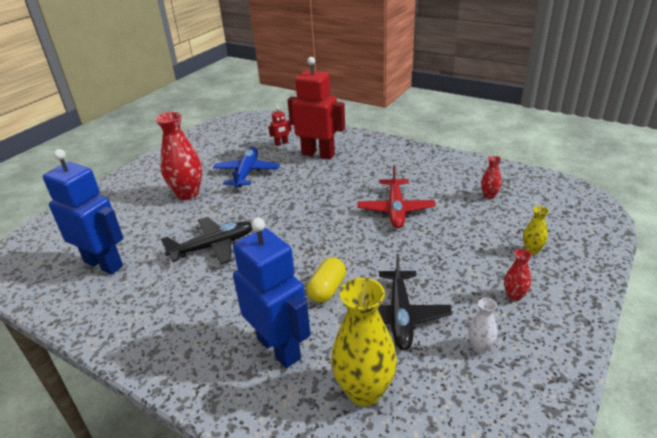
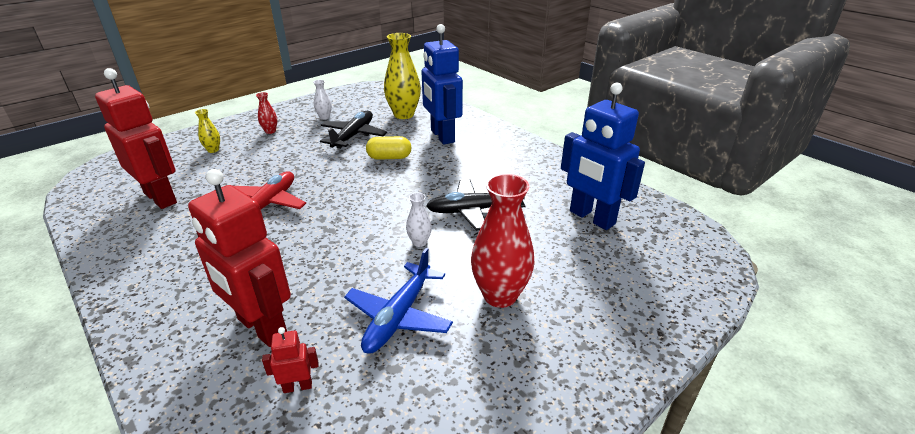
camera: 165 degrees left, 0 degrees up
(251, 211) = (419, 242): none -> white vase
(327, 289) = (389, 157): yellow capsule -> yellow capsule turned 45 degrees clockwise
(489, 196) = (161, 198): red vase -> red robot

